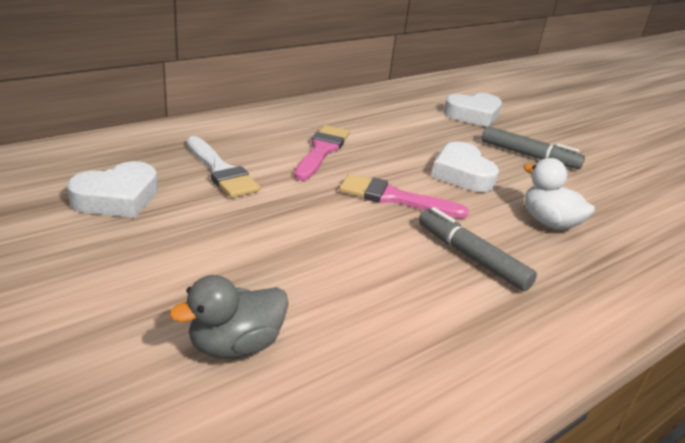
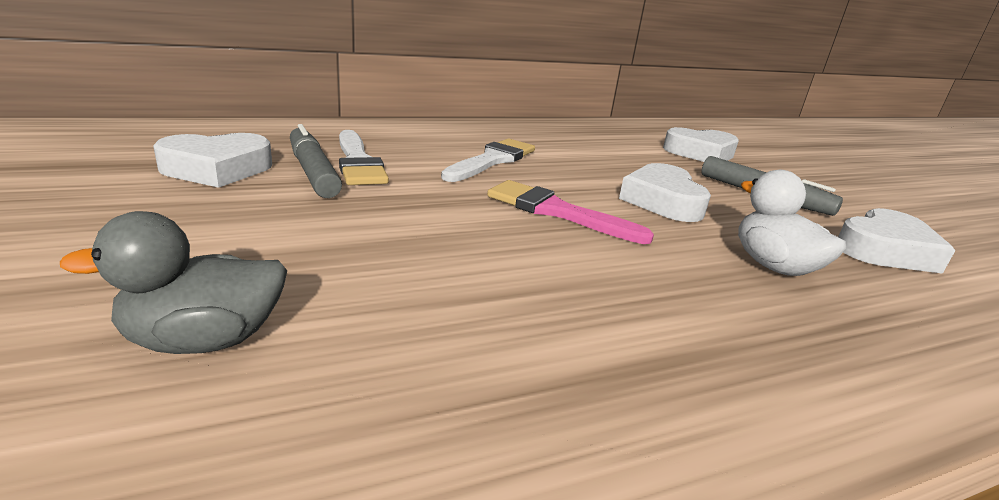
camera: 15 degrees right, 5 degrees down
(322, 151) = (492, 160): pink brush -> white brush
(471, 257) = (635, 288): grey marker -> grey marker (313, 172)
(615, 195) = (885, 250): none -> white heart

